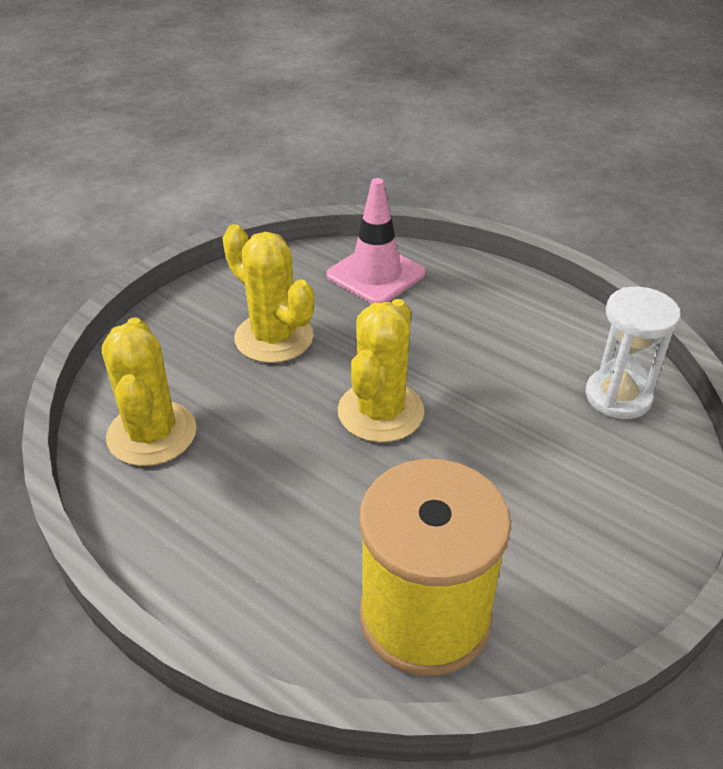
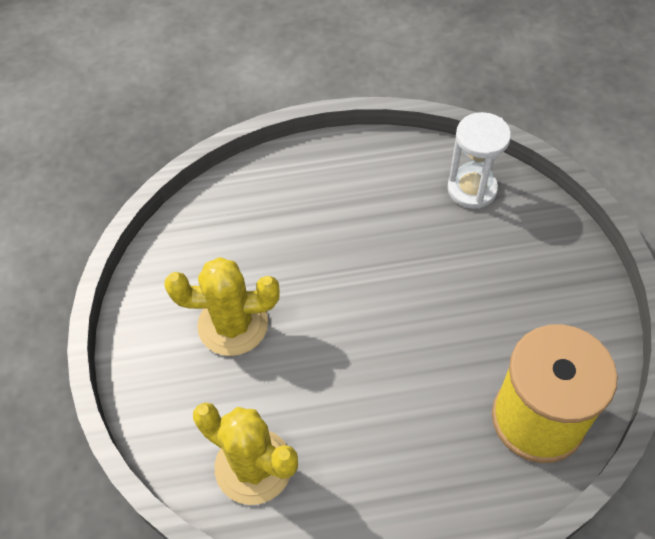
camera: 45 degrees left, 15 degrees up
(376, 274) = (233, 216): pink traffic cone -> none
(380, 412) = (365, 317): yellow cactus -> none

